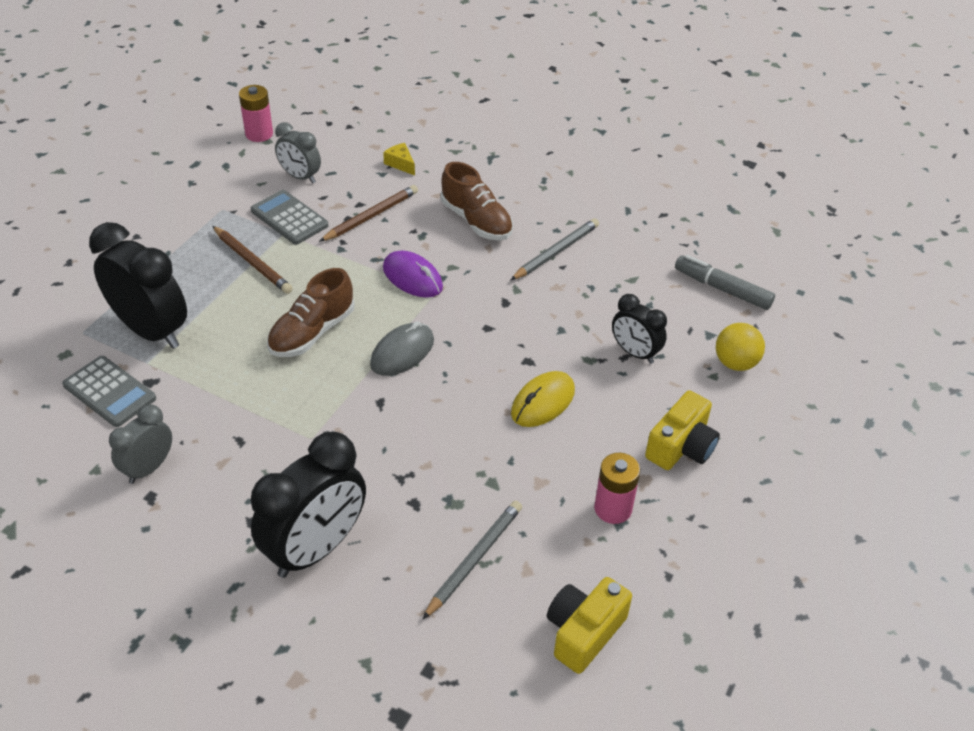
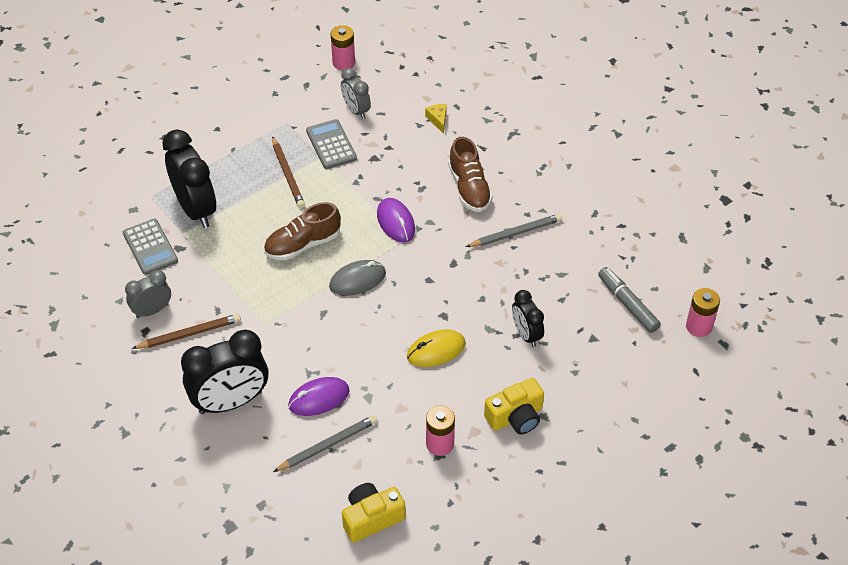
camera: 25 degrees right, 5 degrees up
(371, 216) = (392, 160): brown pencil -> brown pencil (189, 334)
(431, 505) = (319, 398): none -> purple mouse
(735, 363) = (598, 367): yellow ball -> none
(810, 289) = (699, 326): none -> pink battery

